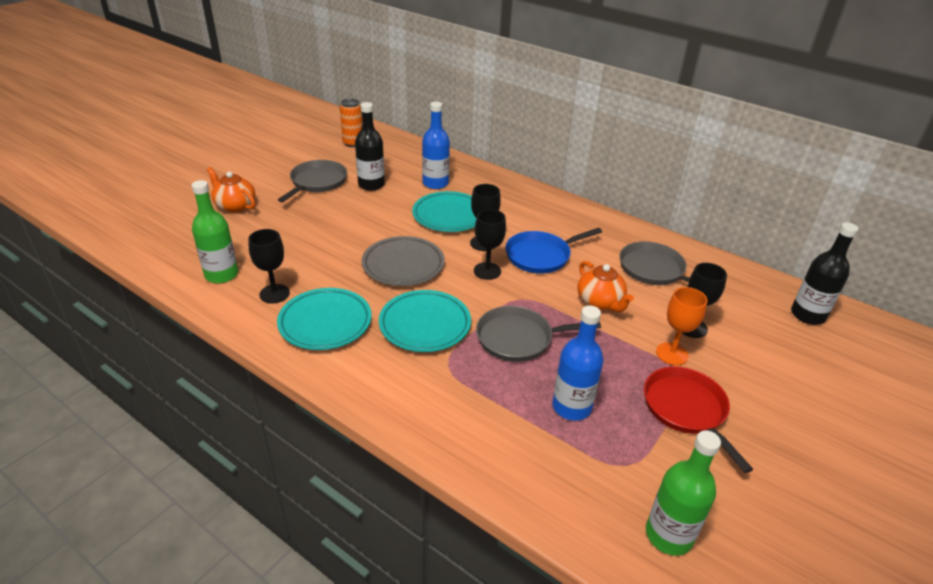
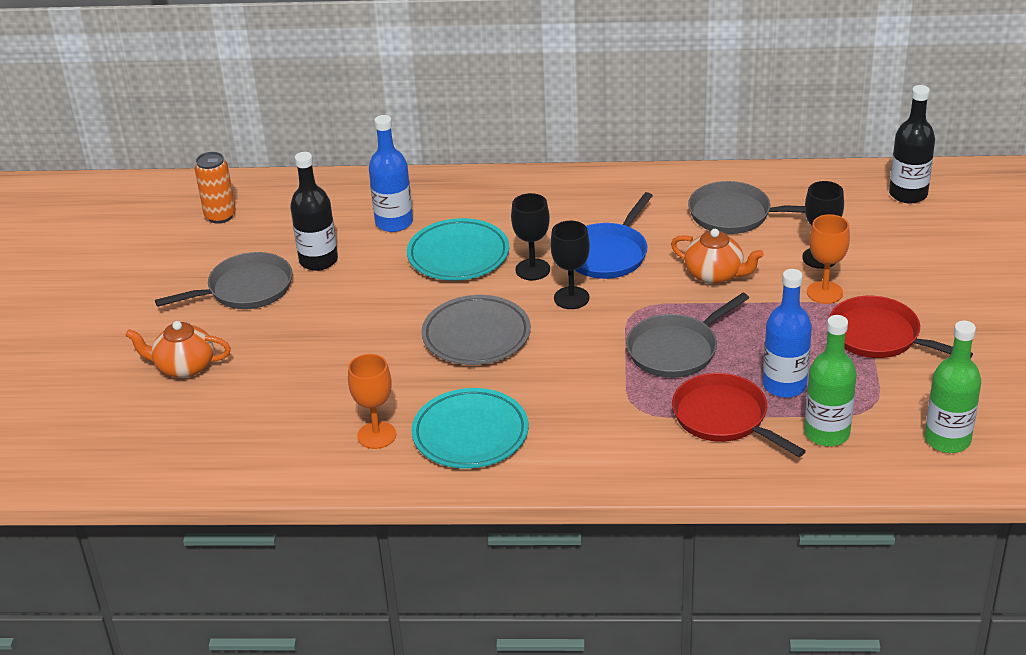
camera: 30 degrees left, 0 degrees up
(221, 275) = (287, 447): green bottle -> green bottle (827, 433)
(274, 294) = (376, 435): black goblet -> orange goblet
(317, 182) = (246, 289): grey pan -> grey pan turned 75 degrees clockwise
(425, 325) = (572, 384): turquoise plate -> none
(500, 406) = (723, 417): none -> red pan

